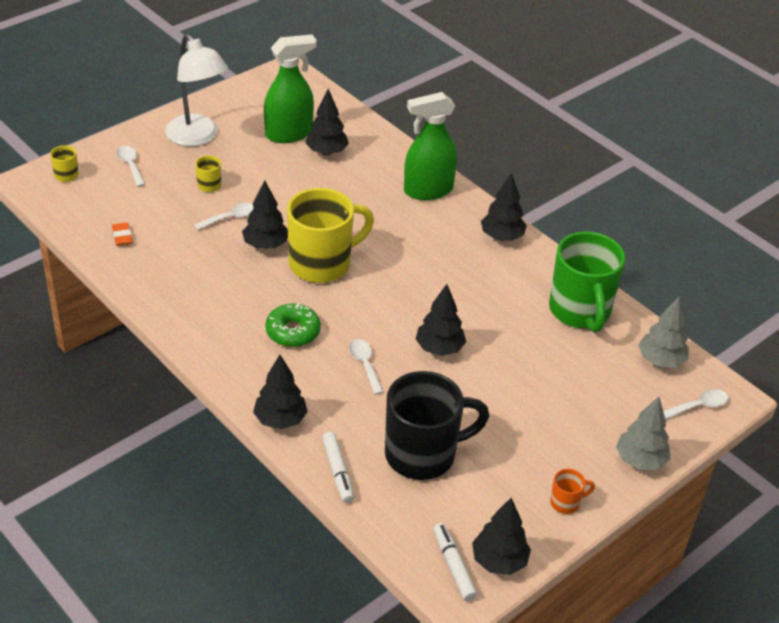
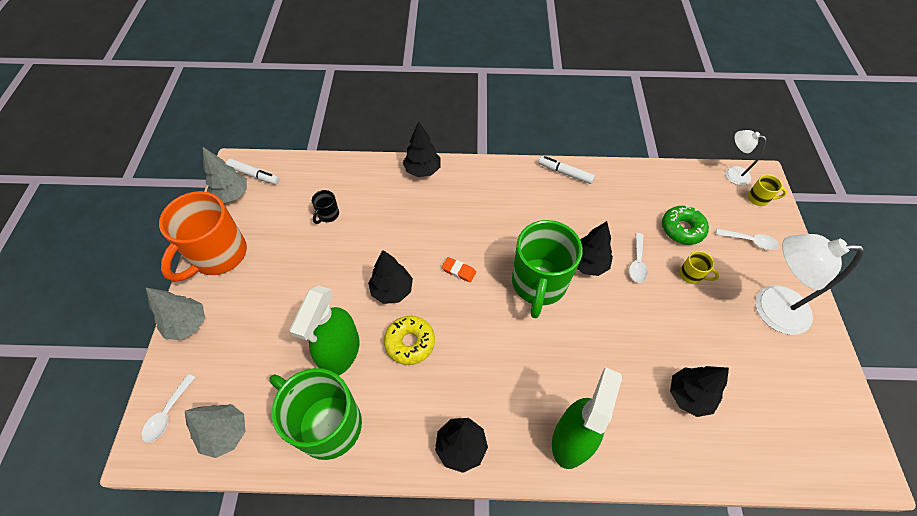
camera: 135 degrees right, 15 degrees up
(44, 200) = (732, 173): none -> white lamp
(122, 236) = (659, 191): orange eraser -> orange eraser (459, 271)
(289, 133) = (738, 385): green spray bottle -> green spray bottle (340, 353)
(293, 331) = (486, 221): green donut -> green donut (682, 229)
(322, 264) = (538, 284): yellow mug -> green mug
(337, 472) = (361, 170): white marker -> white marker (565, 173)
(365, 365) = (421, 238): white spoon -> none
(423, 454) = (328, 215): black mug -> black mug, size x0.41
(467, 307) = (410, 342): none -> yellow donut
(499, 561) = (232, 195): black tree -> grey tree
(566, 502) = (218, 255): orange mug -> orange mug, size x2.43

